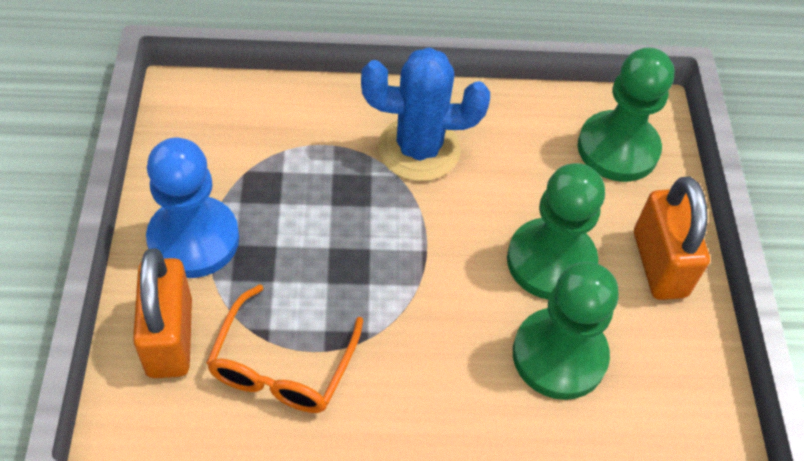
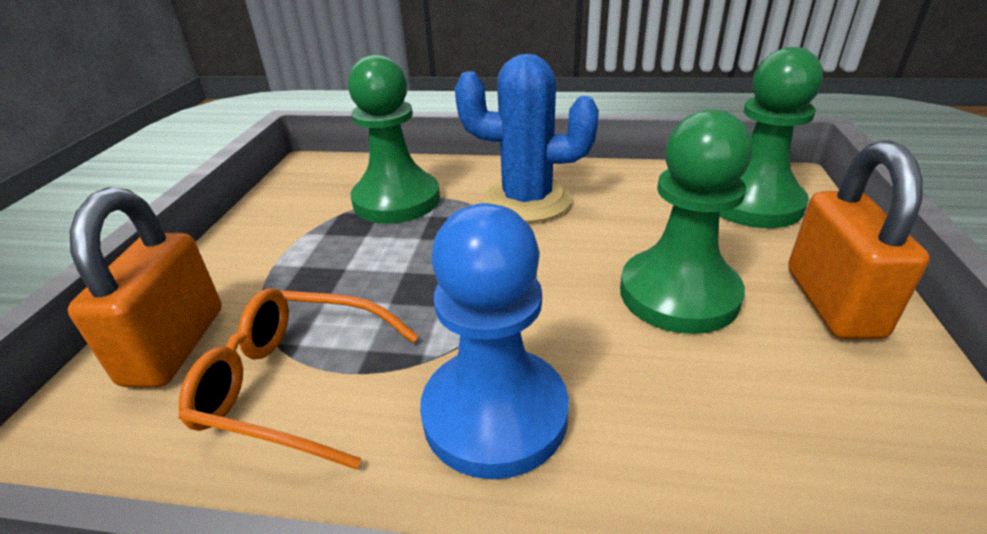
camera: 15 degrees right, 20 degrees down
(194, 239) = (259, 260): blue pawn -> blue pawn (495, 414)
(283, 364) = (296, 384): orange glasses -> orange glasses turned 75 degrees clockwise
(559, 355) = (697, 399): green pawn -> green pawn (396, 200)

